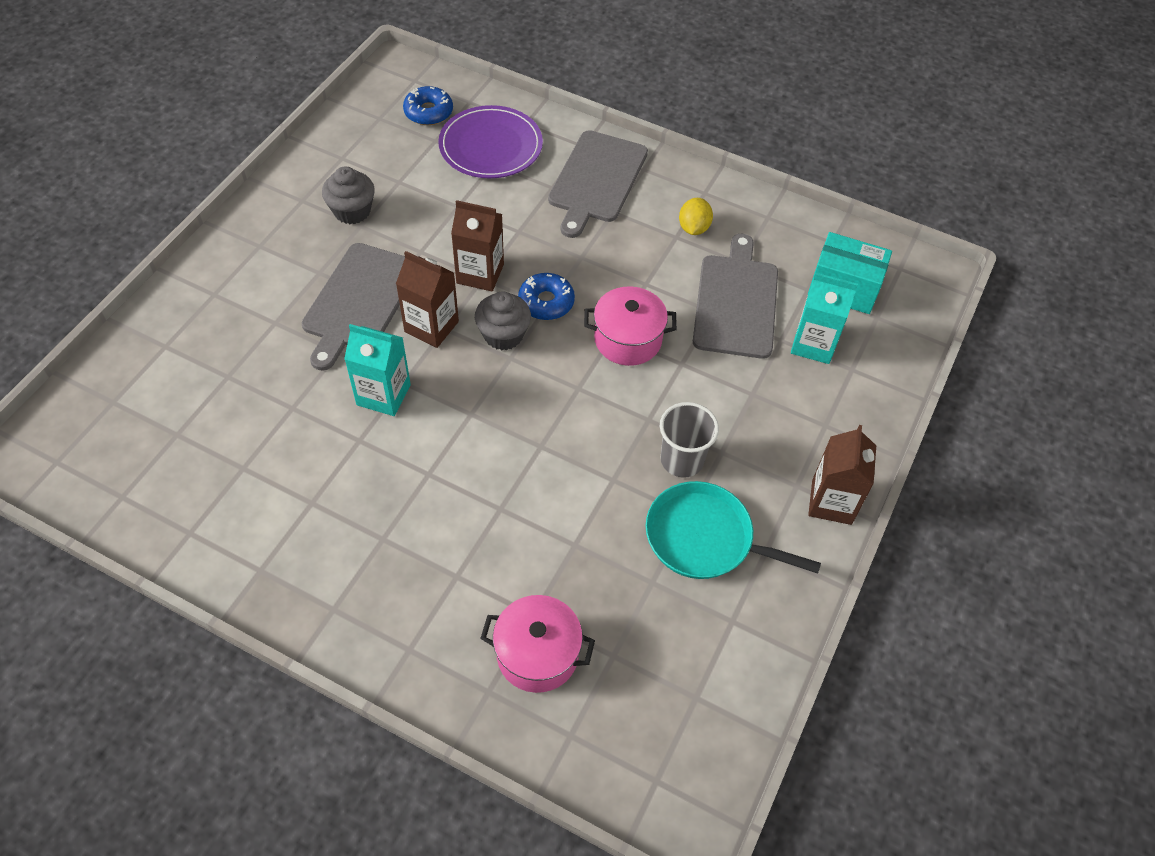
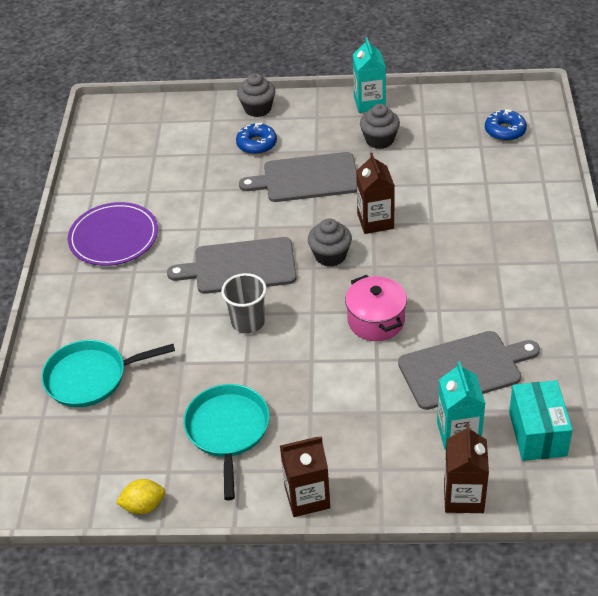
camera: 70 degrees right, 10 degrees down
(189, 292) = (258, 109): none -> grey cupcake
(383, 395) = (240, 223): turquoise carton -> turquoise carton (369, 103)
(431, 326) = (311, 219): brown carton -> brown carton (463, 496)
(490, 146) = (501, 174): purple plate -> purple plate (114, 237)
(537, 654) = (90, 377): pink pot -> turquoise pan
(546, 302) = (376, 264): blue donut -> blue donut (257, 144)
(596, 180) = (520, 241): grey cutting board -> grey cutting board (240, 266)
(682, 460) = (287, 392): grey cup -> grey cup (248, 322)
(693, 228) = (520, 315): yellow lemon -> yellow lemon (144, 506)

